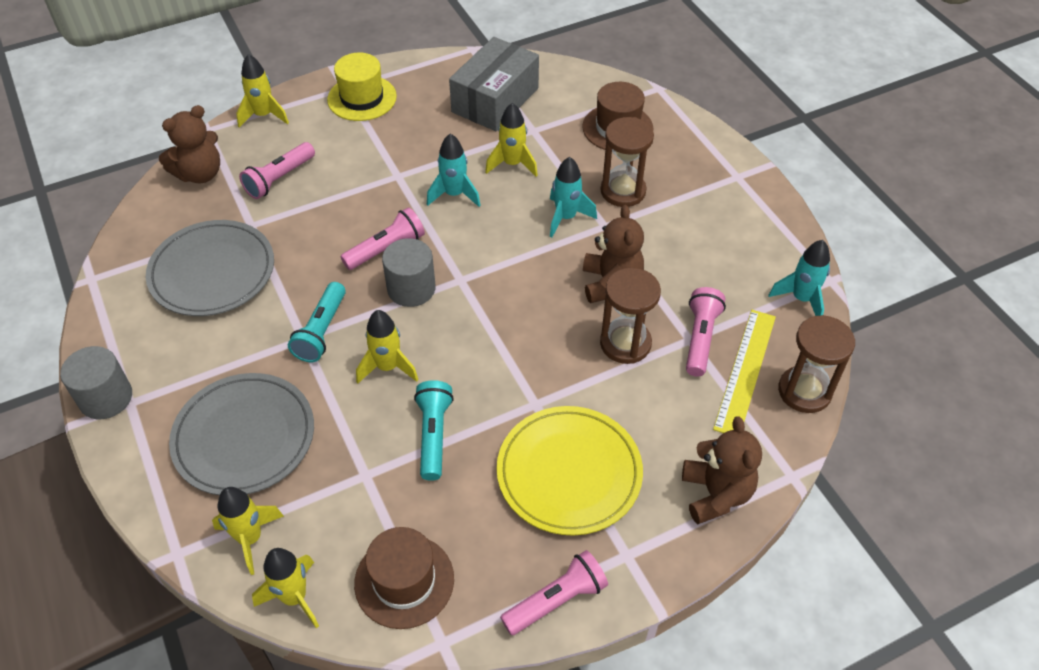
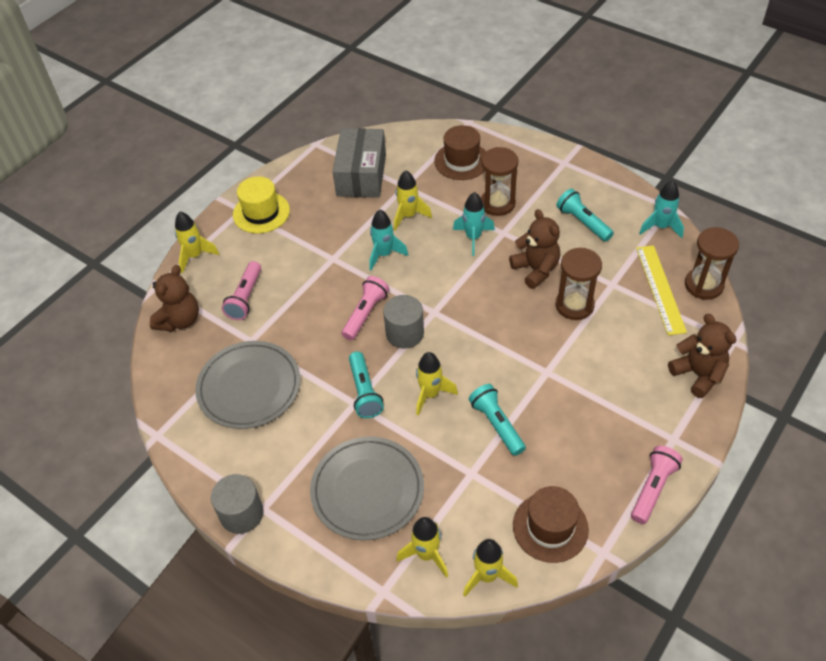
camera: 25 degrees left, 0 degrees up
(569, 473) = (601, 405): yellow plate -> none
(700, 338) = (618, 280): pink flashlight -> none
(708, 253) = (583, 222): none -> turquoise flashlight

